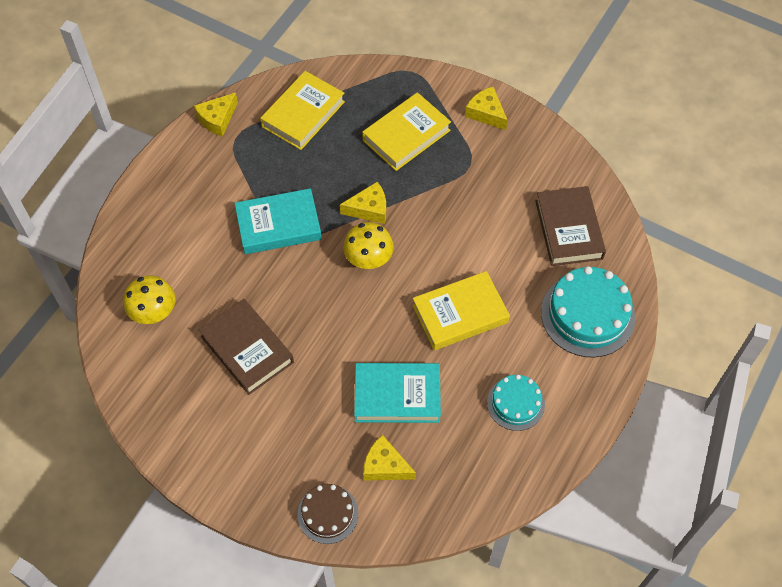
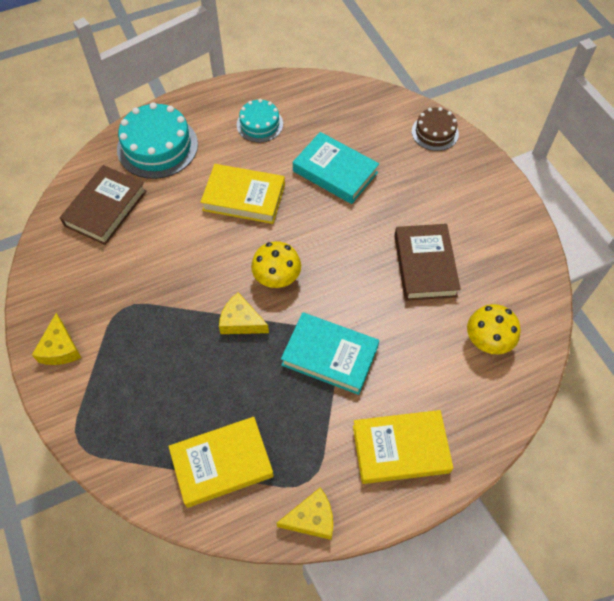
camera: 145 degrees left, 0 degrees up
(385, 466) = (377, 137): yellow cheese -> none
(406, 135) = (148, 372): yellow book -> yellow book (400, 449)

